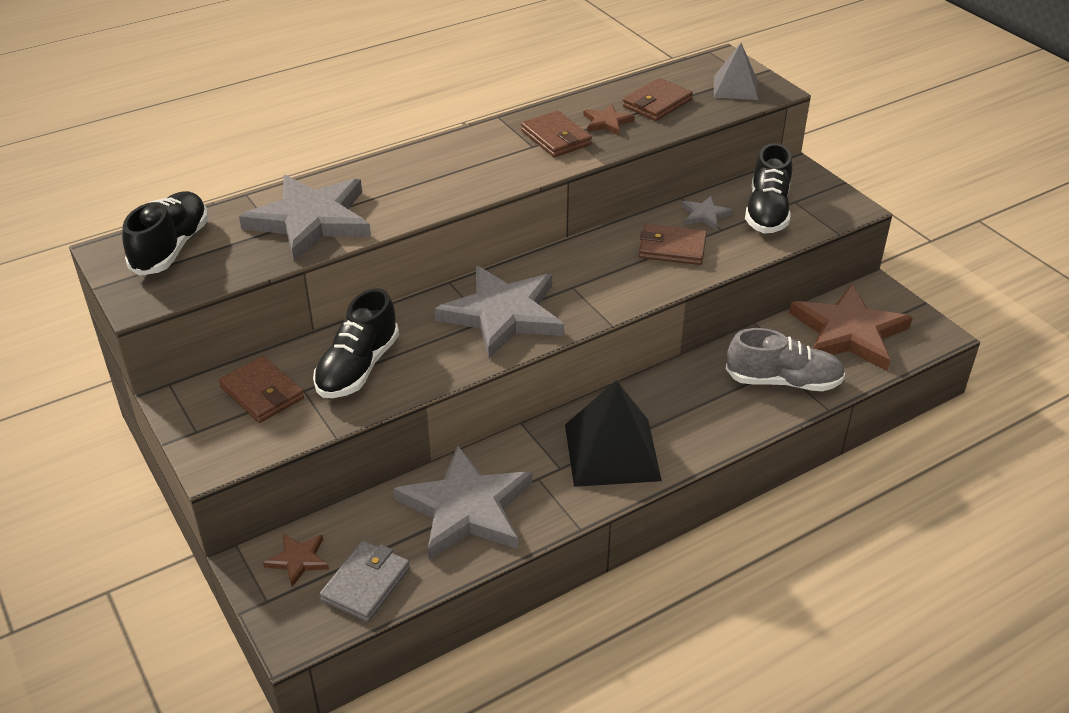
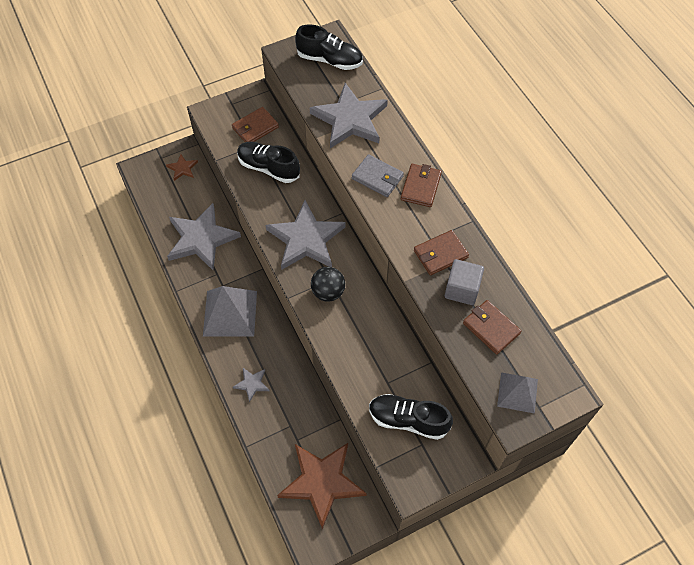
camera: 95 degrees right, 20 degrees up
(366, 584) = (161, 195): grey wallet -> grey wallet (377, 177)
(594, 287) = (328, 292): none -> black ball
(607, 122) = (462, 289): brown star -> grey cube
(612, 452) = (230, 313): black pyramid -> grey pyramid
(672, 248) = (366, 345): brown wallet -> brown wallet (420, 187)
(705, 215) = (406, 374): grey star -> grey star (252, 384)
(783, 381) = (276, 424): grey shoe -> none

